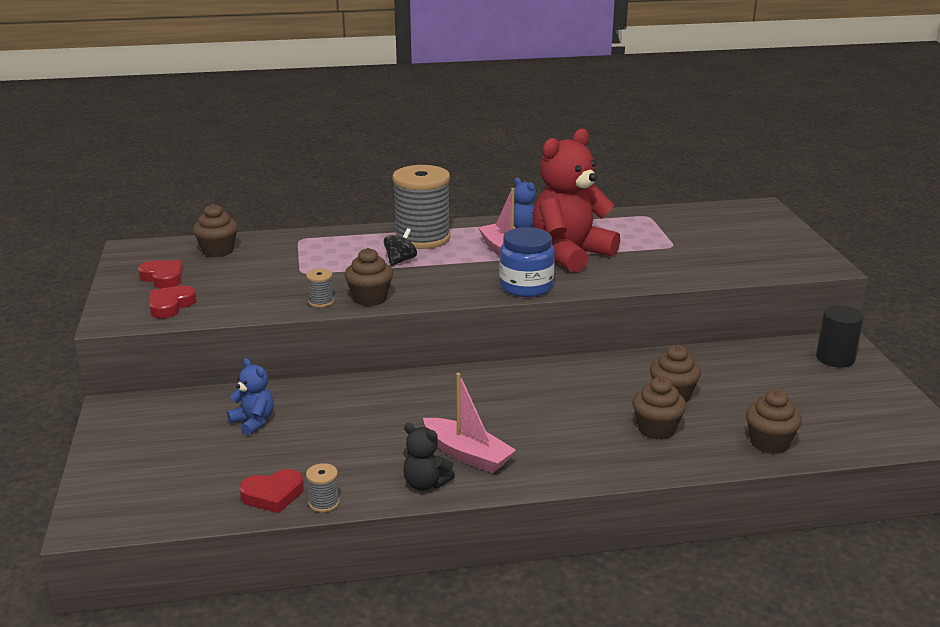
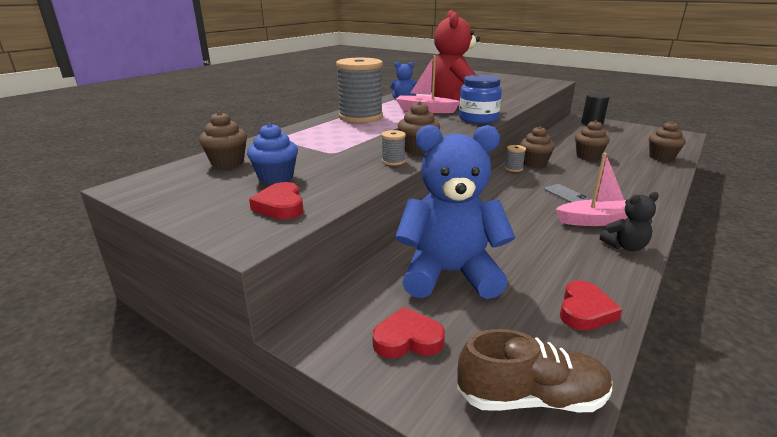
camera: 45 degrees left, 0 degrees up
(137, 505) = (531, 398): none -> brown shoe
(163, 278) = (220, 193): red heart -> red heart (407, 339)
(216, 280) = (276, 177): none -> blue cupcake
(253, 422) = (449, 274): blue teddy bear -> blue teddy bear, size x2.19
(324, 503) = (619, 293): grey spool -> grey spool (513, 168)
(400, 261) = (379, 129): black spinning top -> none
(512, 418) = (565, 194): none -> grey phone
(656, 429) = (621, 170): brown cupcake -> brown cupcake (534, 163)

